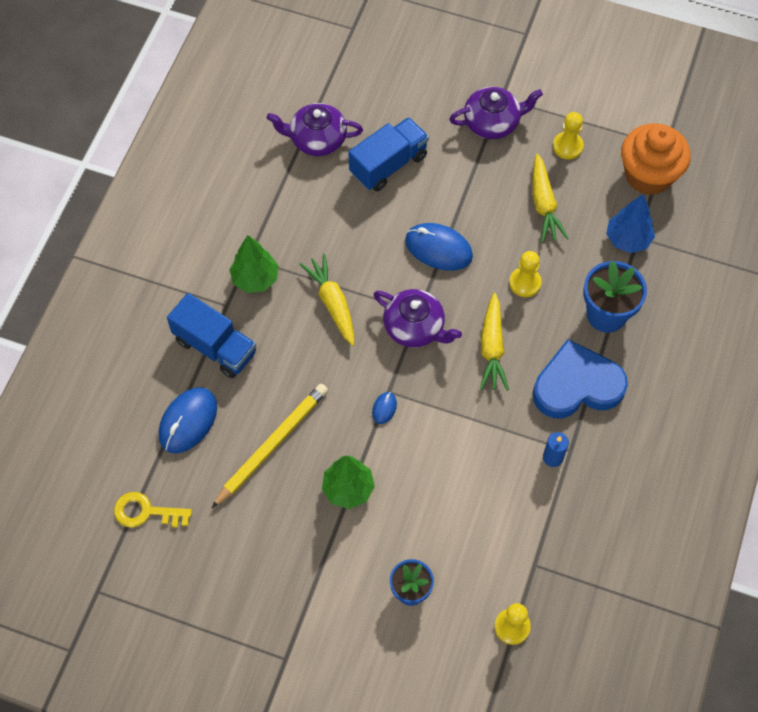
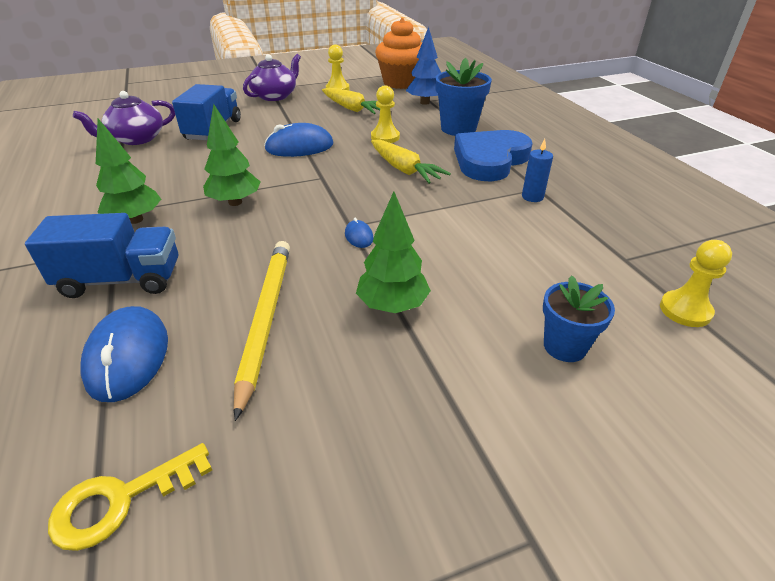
camera: 40 degrees left, 25 degrees down
(332, 303) = (235, 202): yellow carrot -> green tree
(415, 327) = (328, 185): purple teapot -> none

